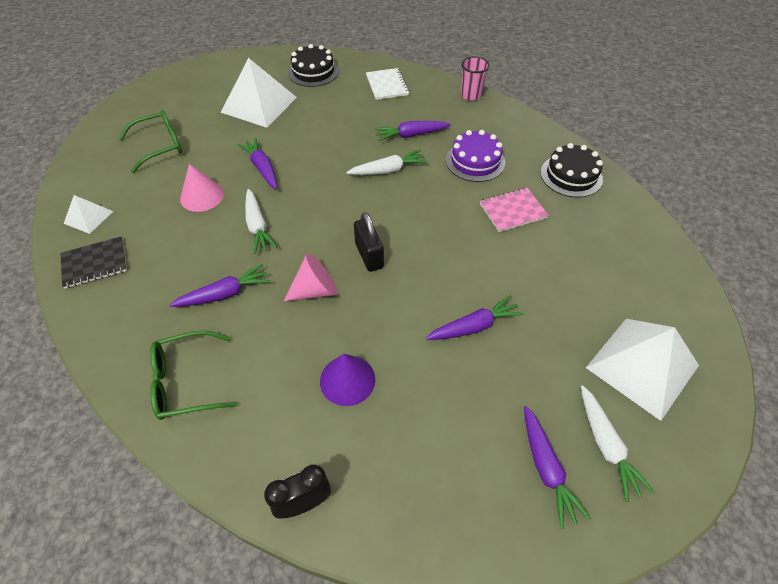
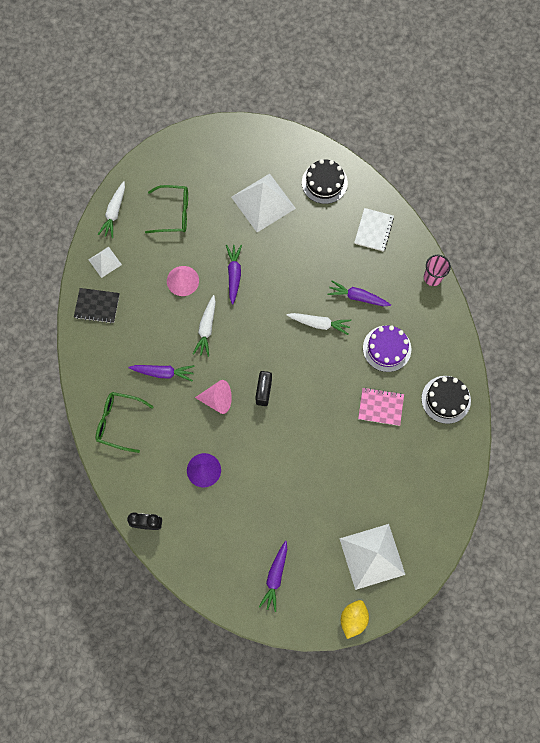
camera: 30 degrees right, 20 degrees up
(474, 326) = (294, 477): purple carrot -> none
(606, 445) = (315, 584): white carrot -> white carrot (114, 212)
(694, 462) = (353, 619): none -> yellow lemon

